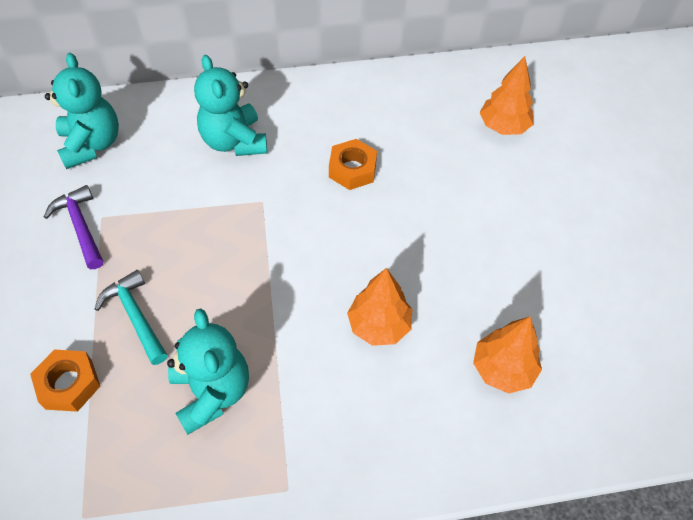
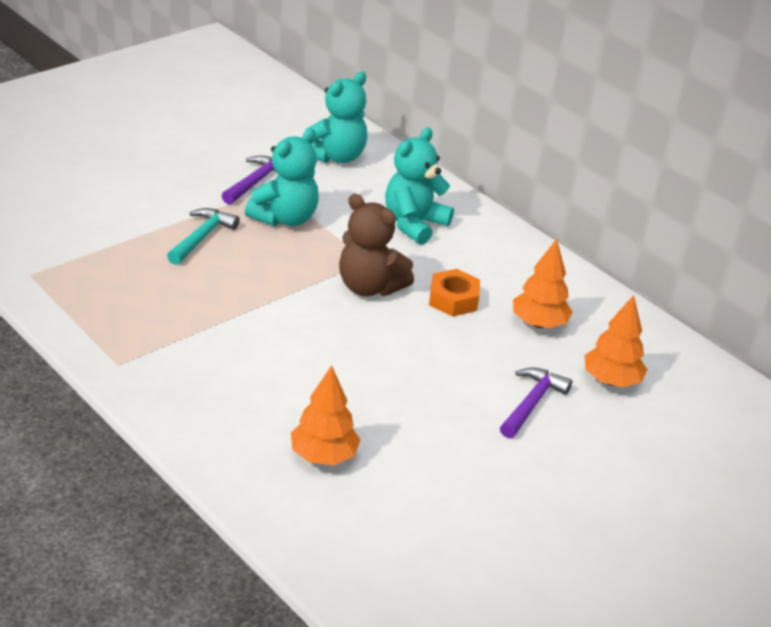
camera: 55 degrees right, 20 degrees down
(69, 384) = (122, 229): orange nut -> none
(212, 392) = (169, 298): turquoise teddy bear -> turquoise teddy bear (285, 218)
(299, 219) = (369, 287): none -> brown teddy bear
(379, 325) = (303, 367): orange tree -> orange tree (538, 323)
(505, 188) = (532, 403): none -> purple hammer

